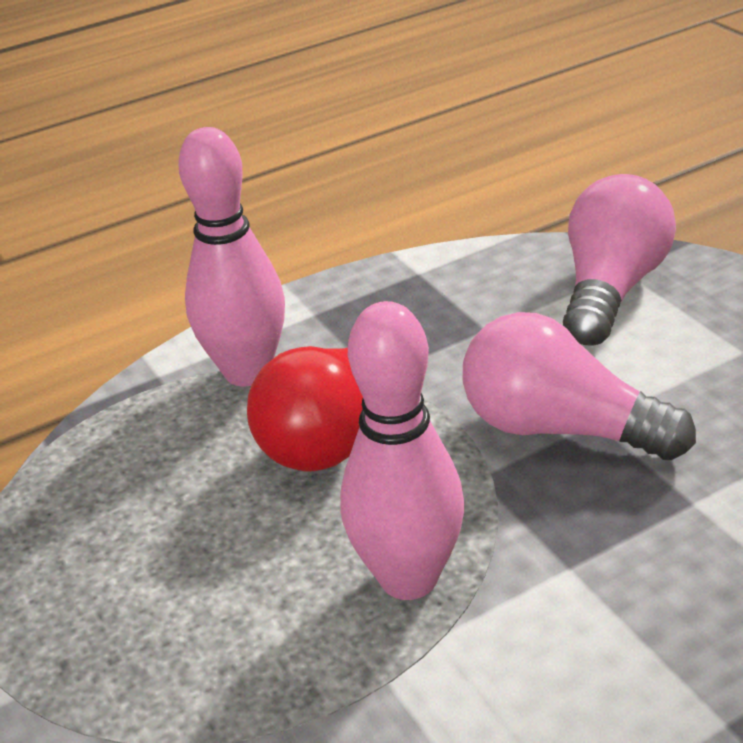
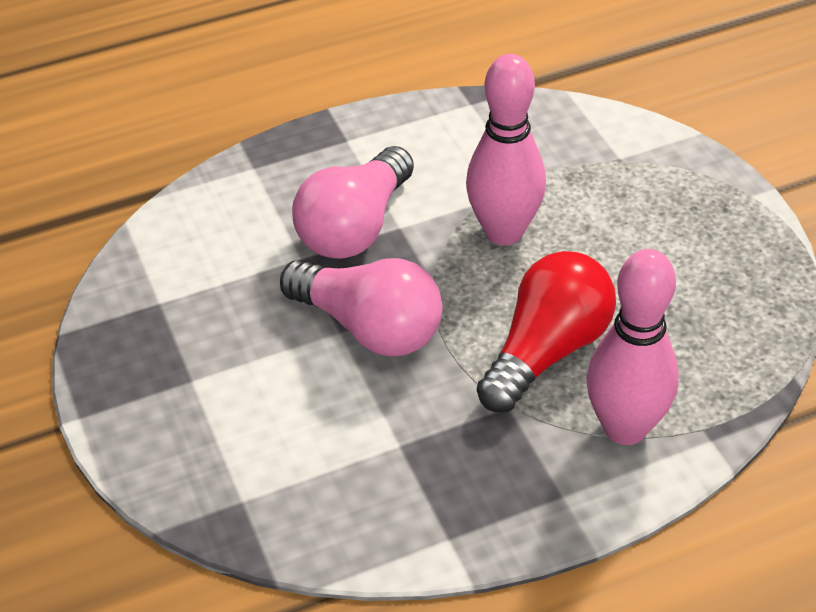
camera: 175 degrees left, 10 degrees up
(611, 289) = (266, 474): pink light bulb -> pink light bulb (355, 227)

